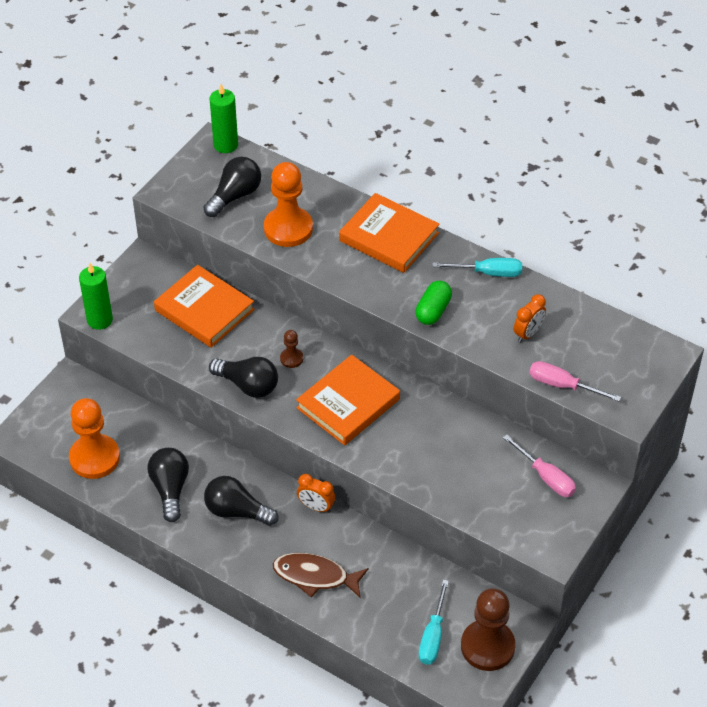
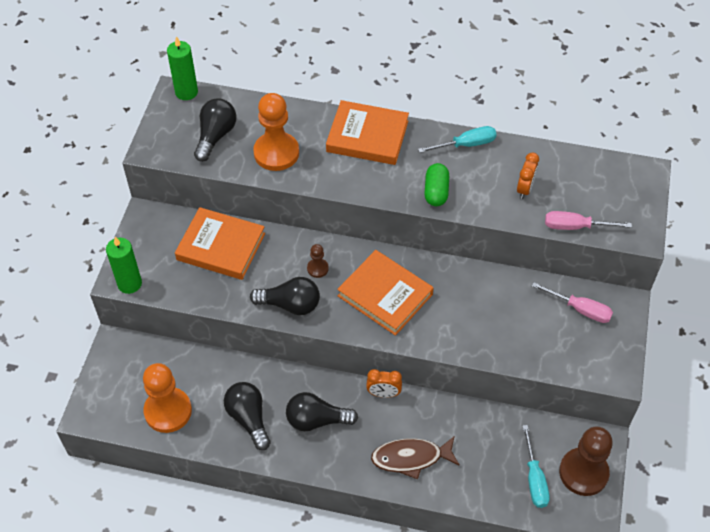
camera: 20 degrees left, 5 degrees up
(348, 404) = (385, 295): orange book -> orange book turned 75 degrees counterclockwise

